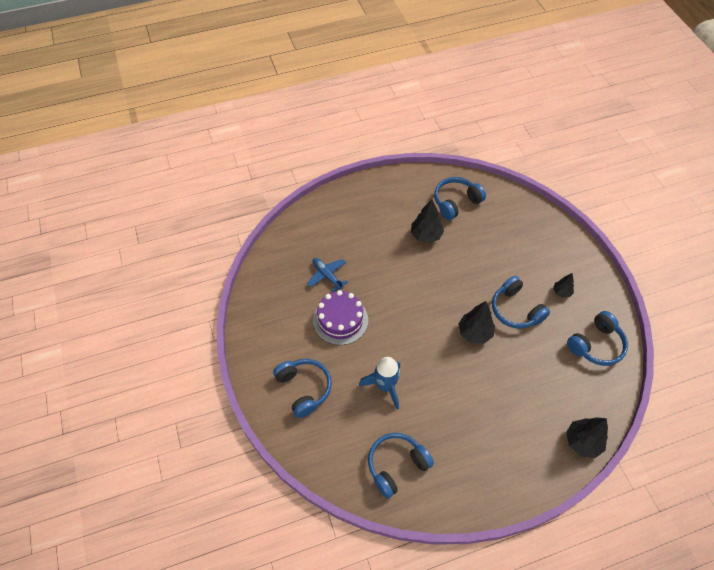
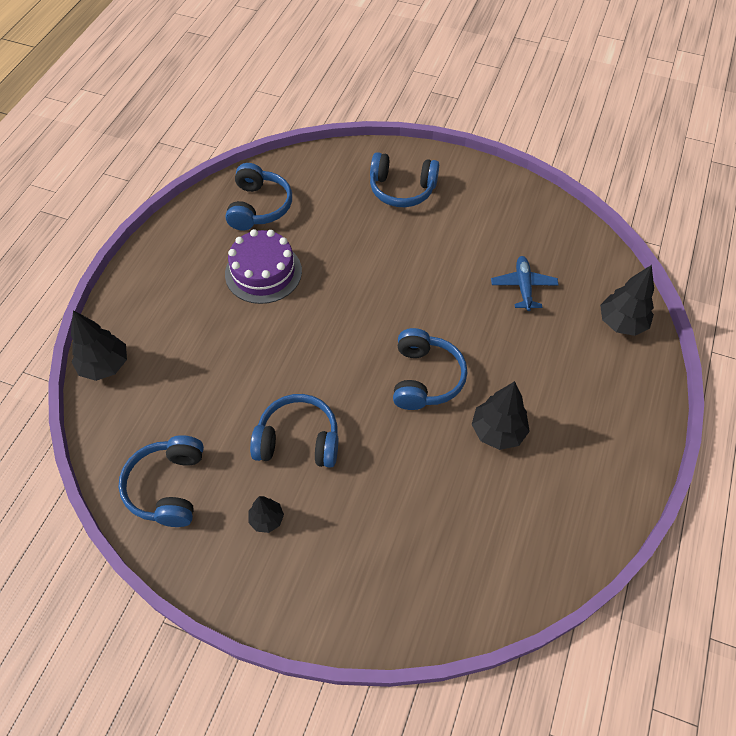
camera: 130 degrees right, 0 degrees up
(327, 276) = (523, 287): blue plane -> blue plane turned 90 degrees counterclockwise
(340, 320) = (452, 262): purple cake -> purple cake (263, 272)
(385, 386) = (339, 249): blue rocket -> none
(456, 202) = (526, 518): blue headphones -> blue headphones (425, 378)
(474, 333) = (314, 371): black tree -> black tree (621, 323)

